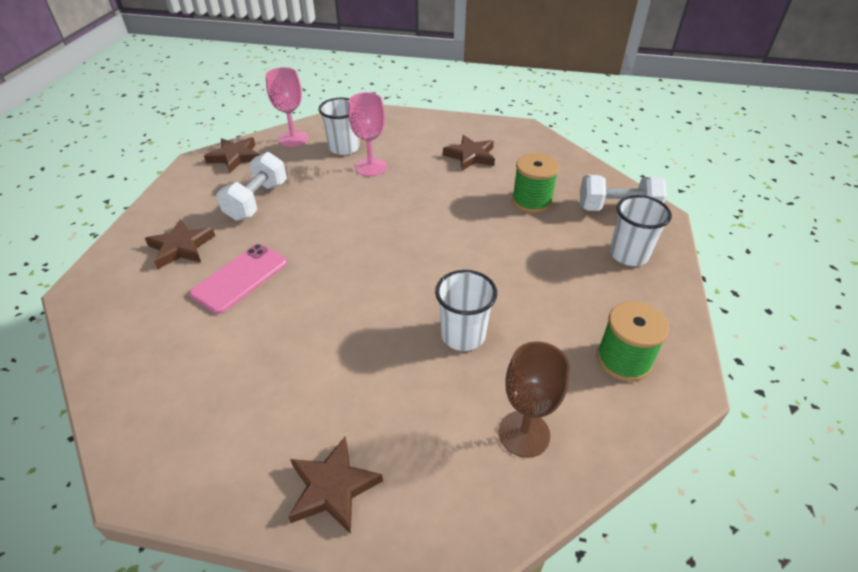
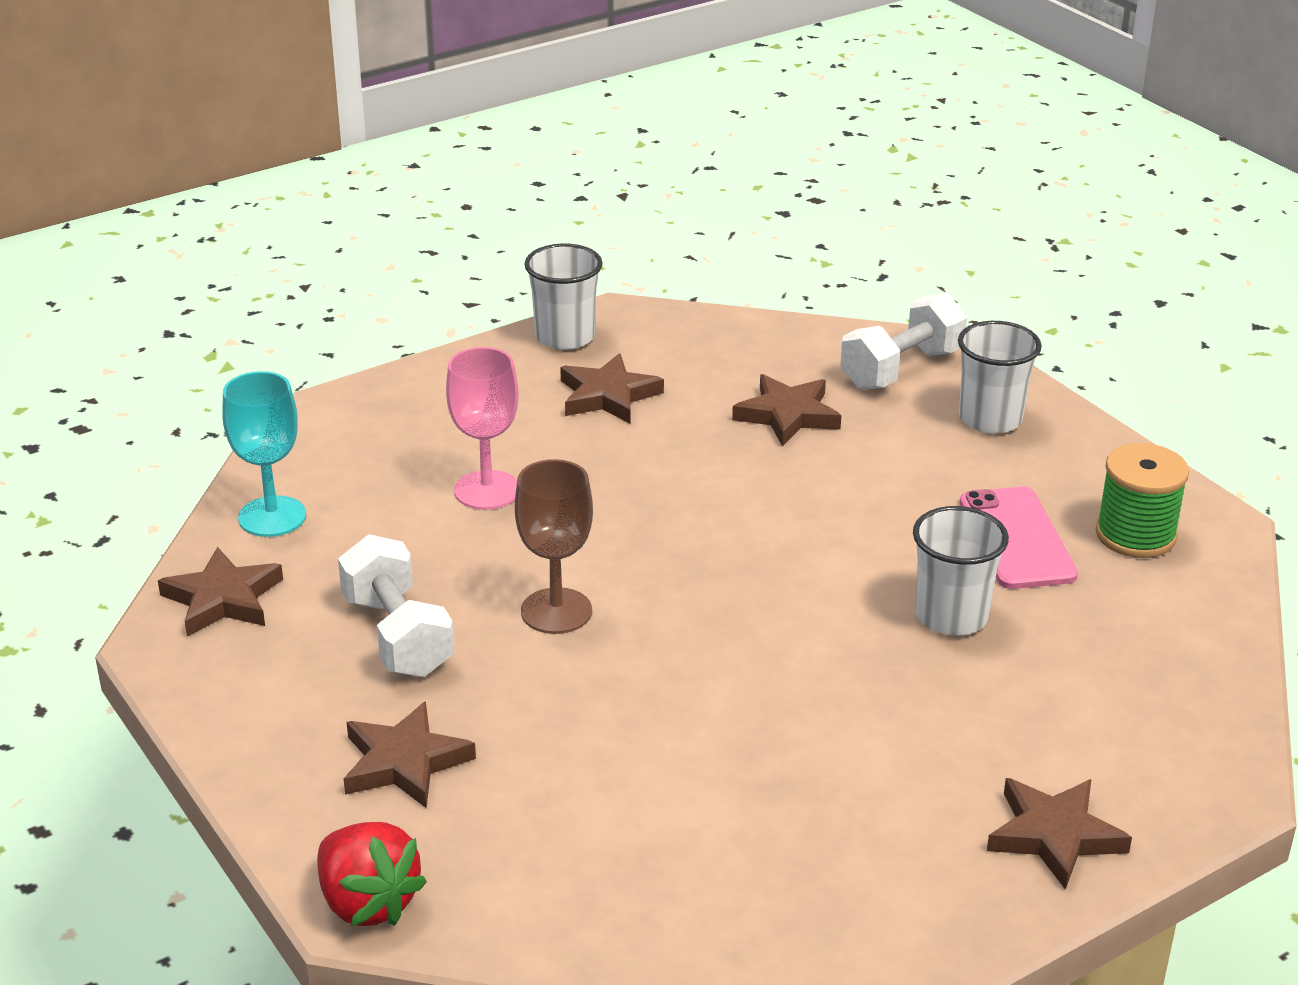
camera: 45 degrees left, 10 degrees down
(85, 290) = (367, 903): none -> red strawberry
(240, 278) = (573, 738): pink phone -> pink phone (1016, 539)
(293, 139) = (272, 517): pink goblet -> turquoise goblet
(344, 148) = (389, 485): white cup -> white cup (565, 337)
(524, 433) = (1146, 663): brown goblet -> brown goblet (556, 611)
(531, 201) = (787, 415): green spool -> brown star

